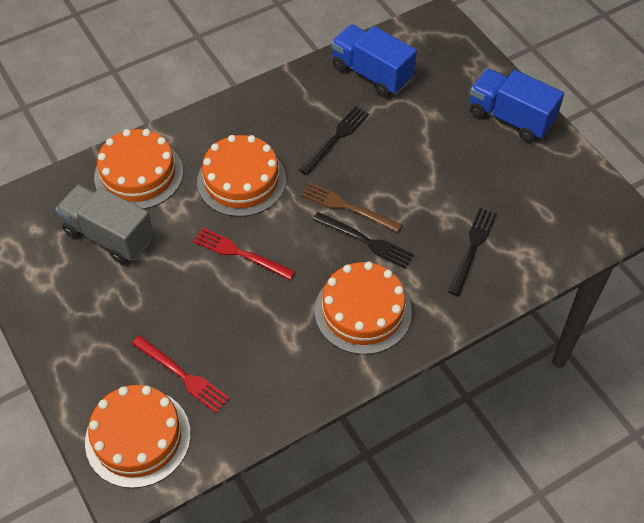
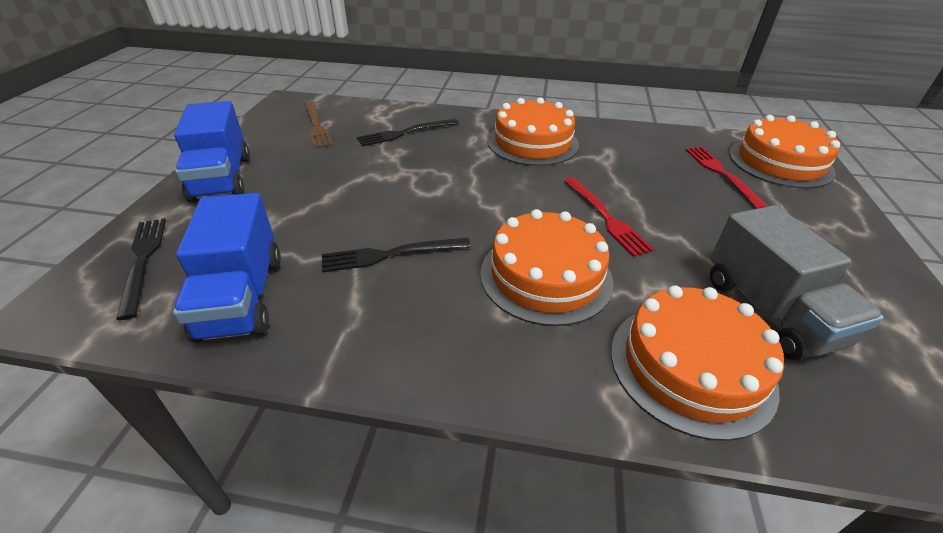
camera: 140 degrees left, 15 degrees down
(347, 207) = (461, 197): brown fork -> brown fork (316, 126)
(366, 241) = (477, 171): black fork -> black fork (143, 260)

